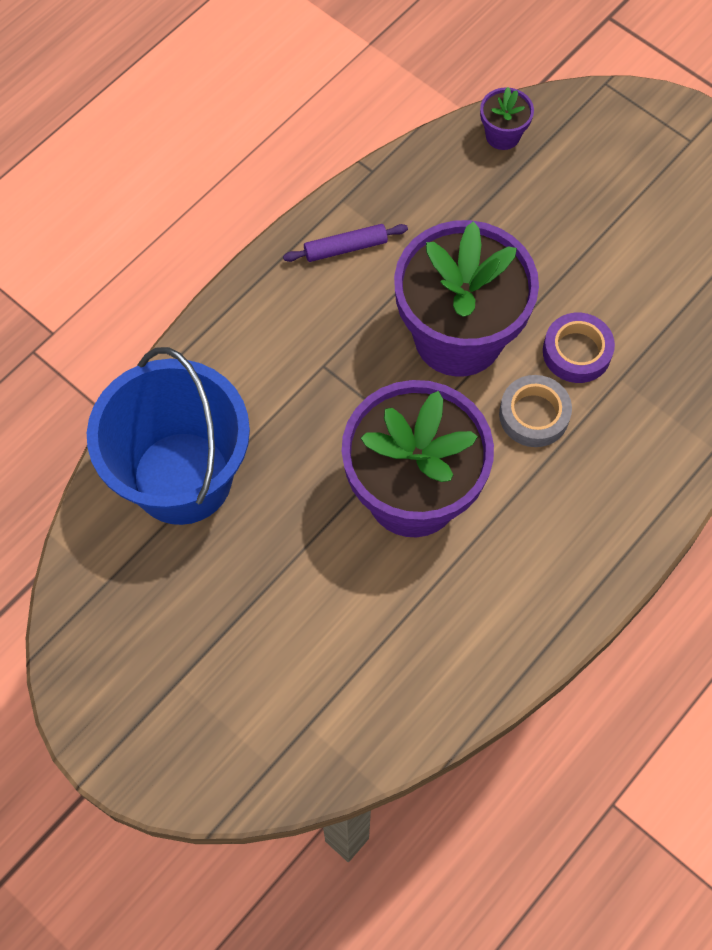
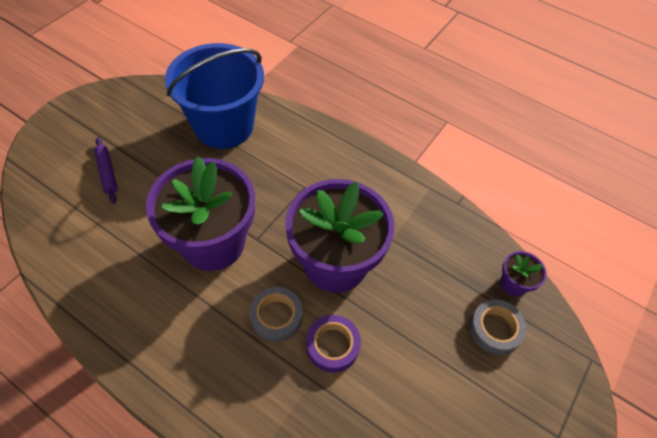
camera: 80 degrees right, 10 degrees down
(345, 248) = (393, 192): purple rolling pin -> purple rolling pin (107, 173)
(562, 170) = (495, 329): none -> grey tape

